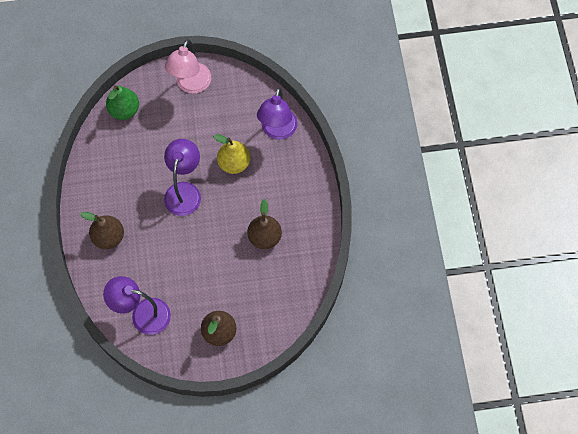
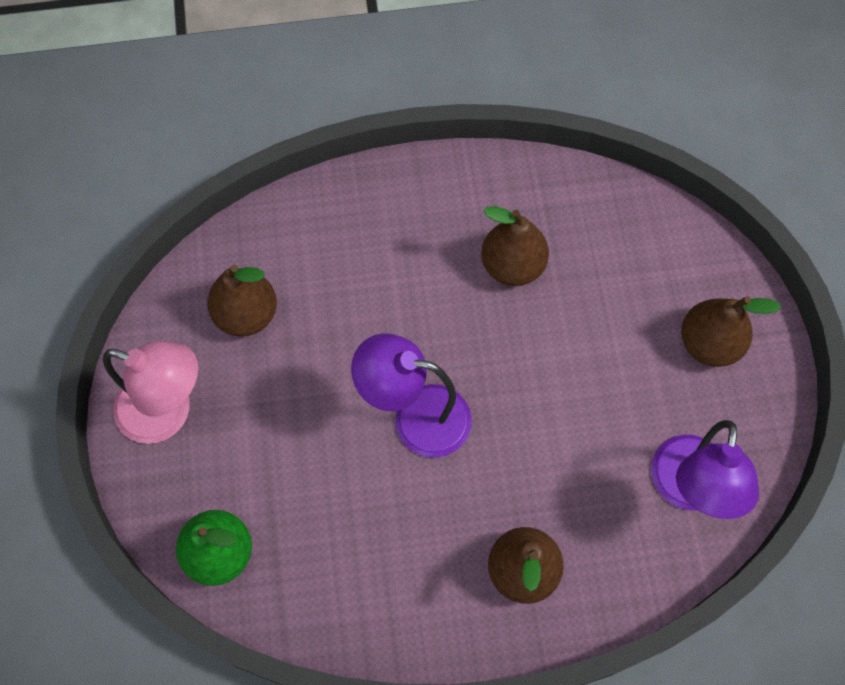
camera: 90 degrees left, 0 degrees up
(234, 163) = (355, 323): yellow pear -> none
(239, 115) = (246, 314): none -> brown pear
(277, 131) = (286, 244): purple lamp -> none

